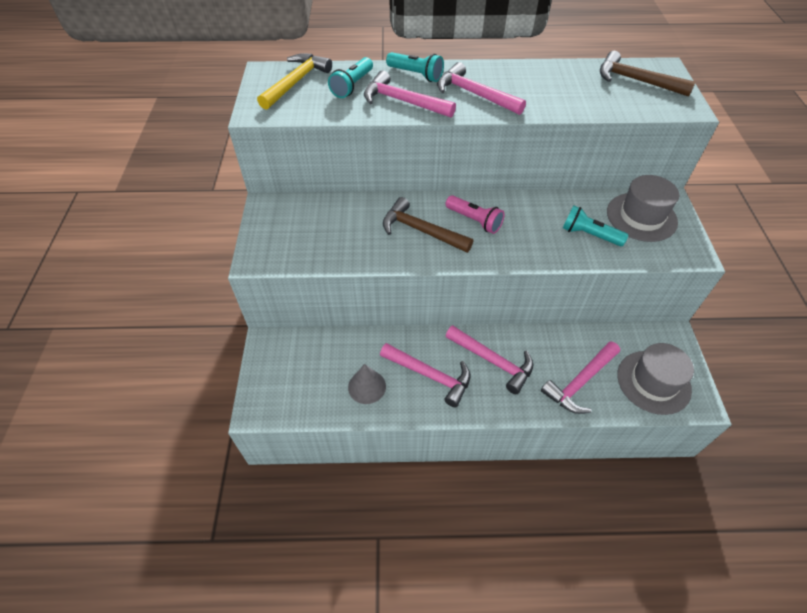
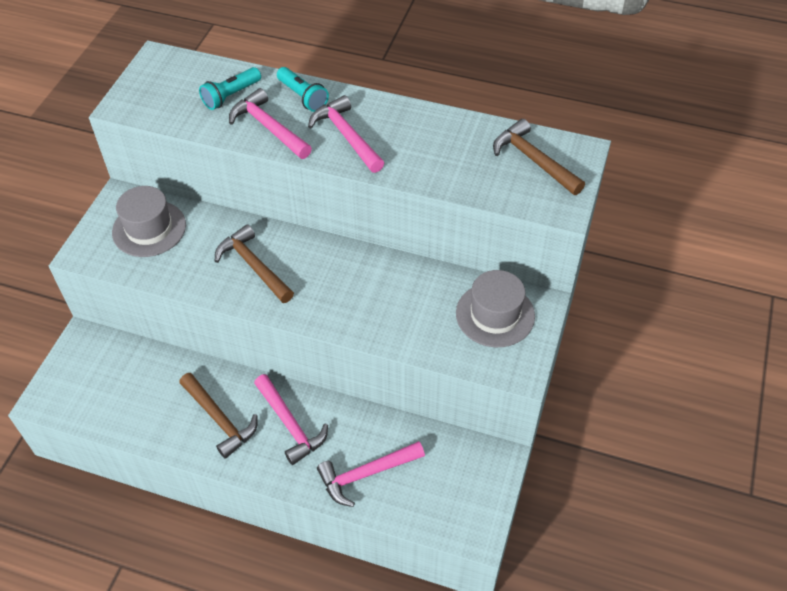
camera: 20 degrees right, 0 degrees up
(296, 82) = (179, 78): yellow hammer -> none
(367, 386) = (153, 411): grey cone -> none
(430, 375) = (219, 419): pink hammer -> brown hammer
(474, 220) = (314, 270): pink flashlight -> none
(589, 235) = (423, 319): turquoise flashlight -> none
(653, 382) = (444, 499): grey hat -> grey hat (149, 229)

